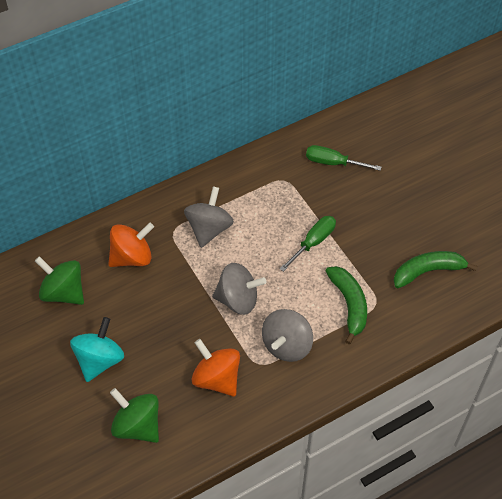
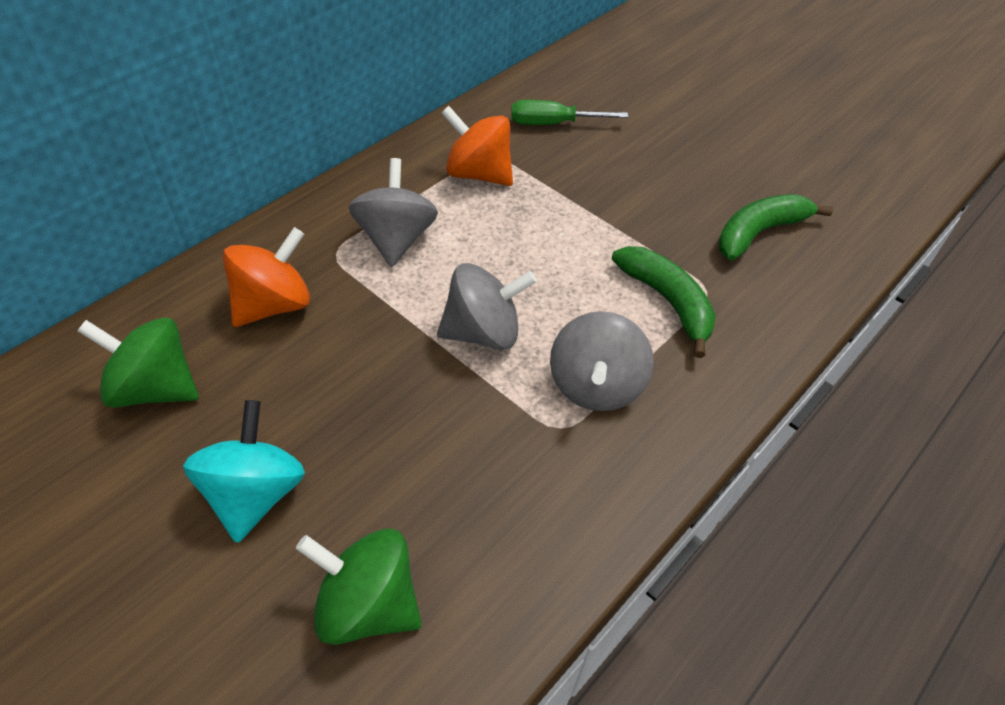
camera: 20 degrees left, 5 degrees down
(216, 378) = (494, 471): orange spinning top -> orange spinning top (478, 174)
(313, 243) = (570, 227): green screwdriver -> none

